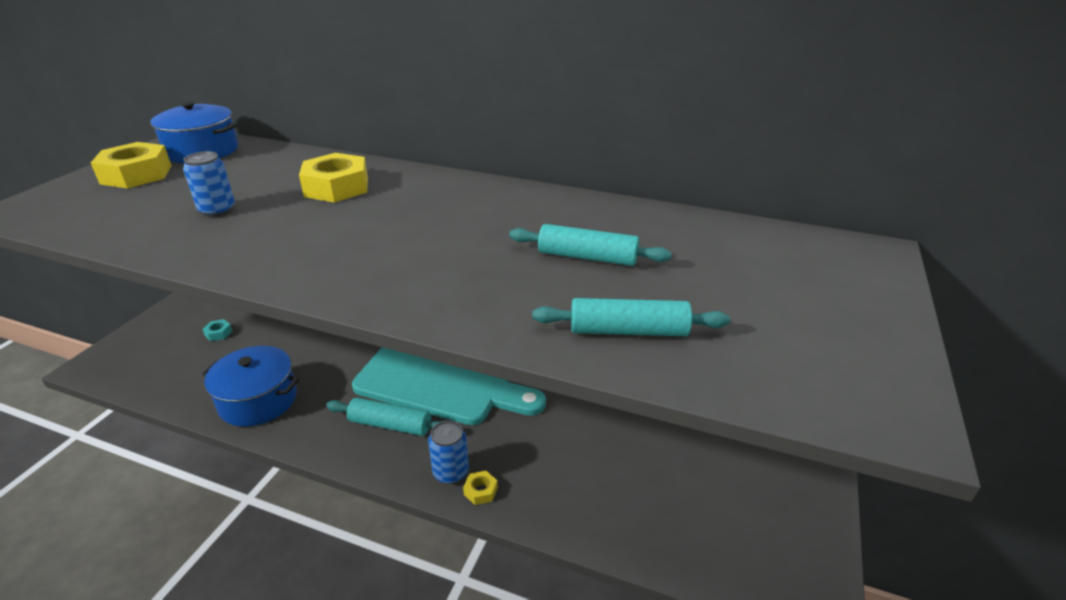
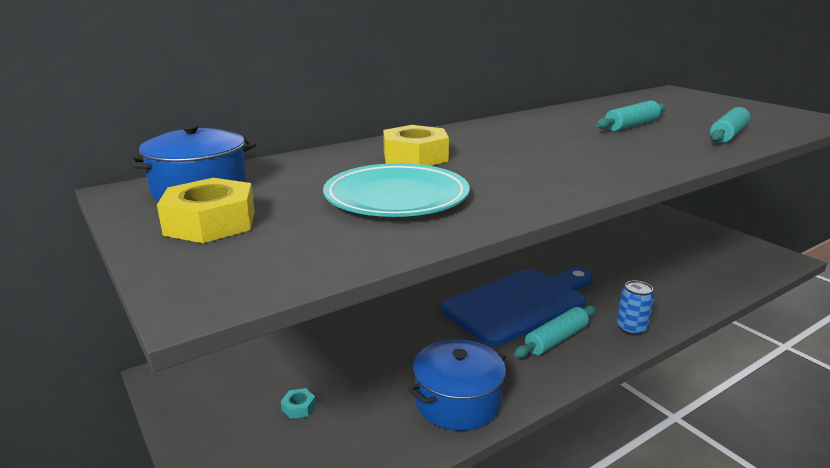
camera: 55 degrees left, 10 degrees down
(217, 210) = (396, 198): blue can -> turquoise plate
(441, 381) = (519, 304): turquoise cutting board -> blue cutting board
(480, 491) = (658, 322): yellow nut -> none

